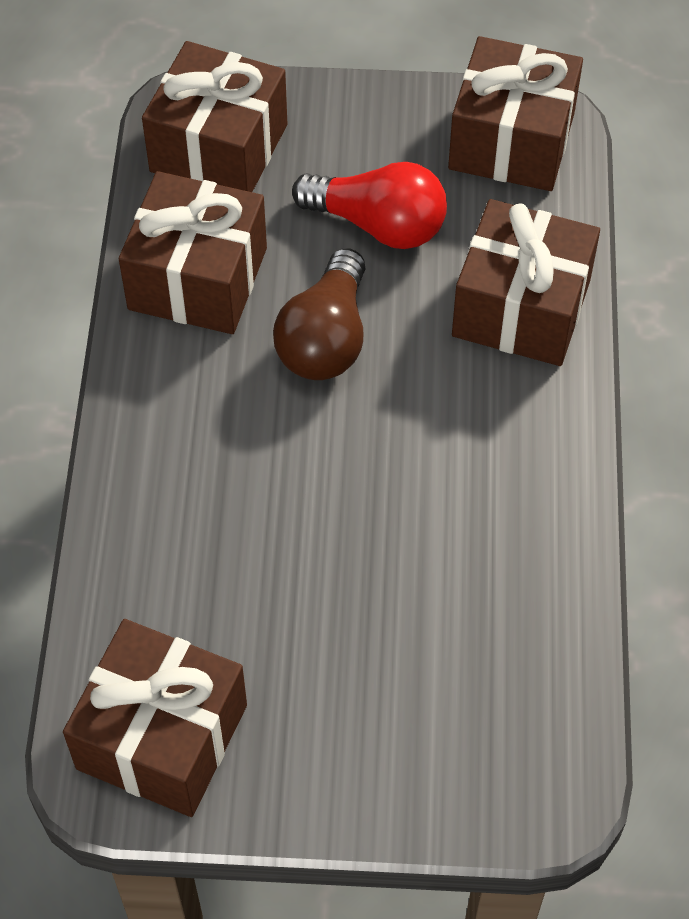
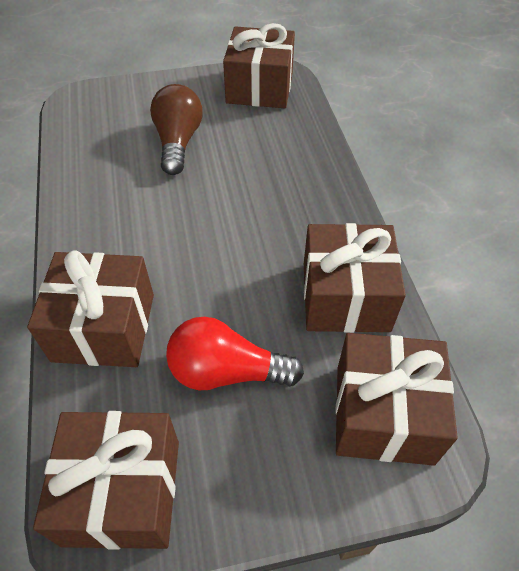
camera: 165 degrees right, 5 degrees down
(326, 338) = (241, 275): brown light bulb -> brown light bulb (178, 142)

